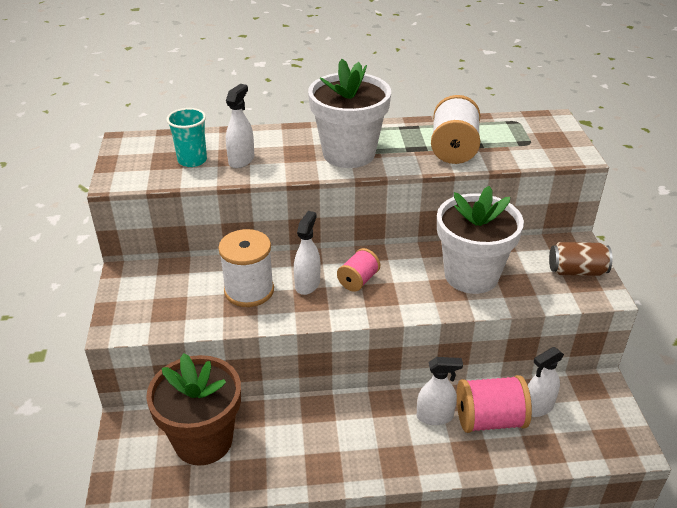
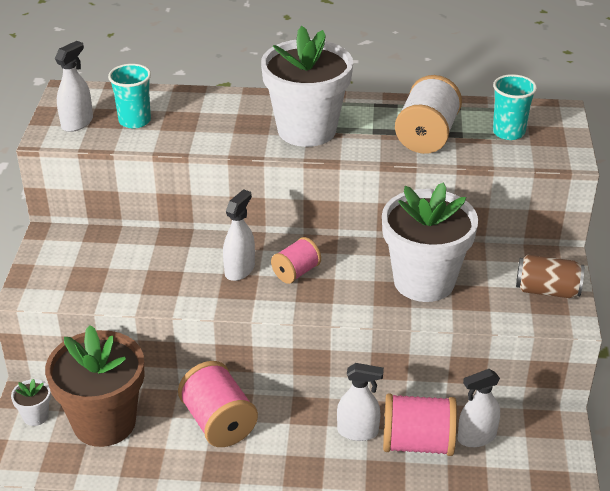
camera: 10 degrees right, 0 degrees up
(136, 443) = (35, 416): none -> white flower pot
(241, 160) = (187, 126): white spray bottle -> white spray bottle (77, 123)
(249, 290) = (175, 269): white spool -> none
(309, 425) = (219, 422): none -> pink spool
(520, 139) = (508, 132): none -> turquoise cup

